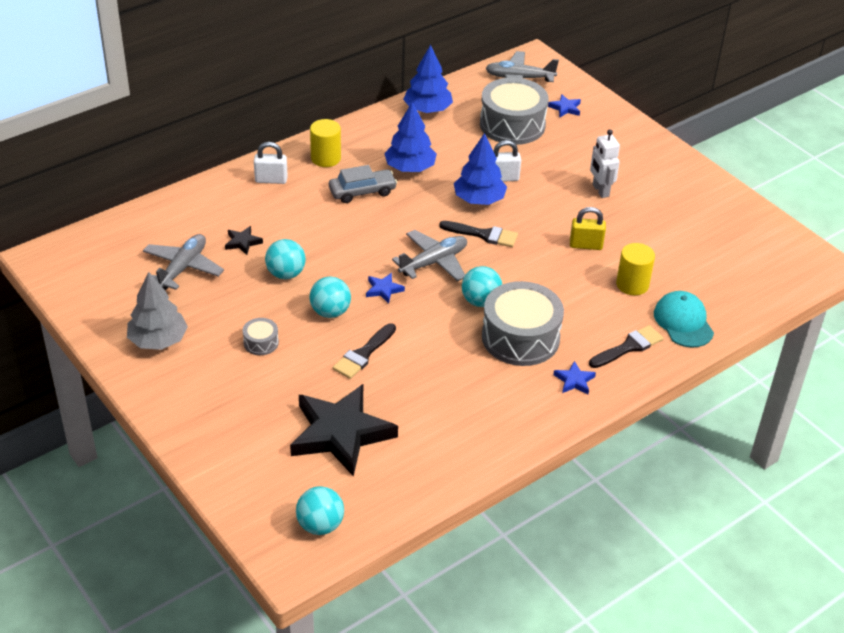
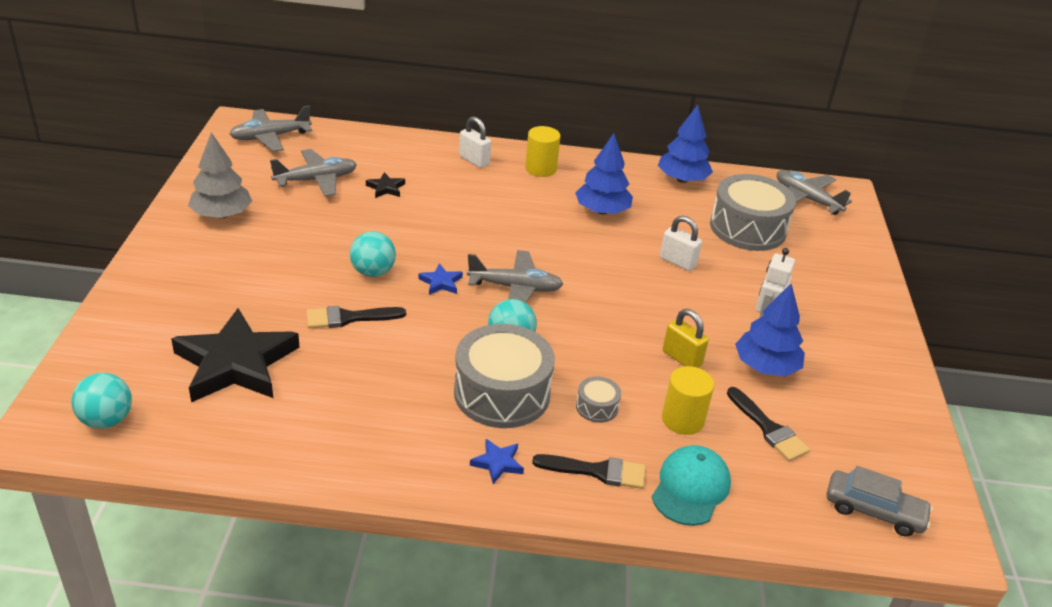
camera: 40 degrees right, 5 degrees down
(89, 254) = (270, 137): none -> grey plane
(261, 343) = (287, 260): grey drum -> grey drum (597, 407)
(286, 274) = (383, 226): turquoise ball -> none
(362, 192) = (534, 206): grey car -> grey car (874, 511)
(479, 199) = (630, 265): blue tree -> blue tree (766, 367)
(483, 235) = (593, 293): black brush -> black brush (768, 428)
(565, 108) = (822, 242): blue star -> none

